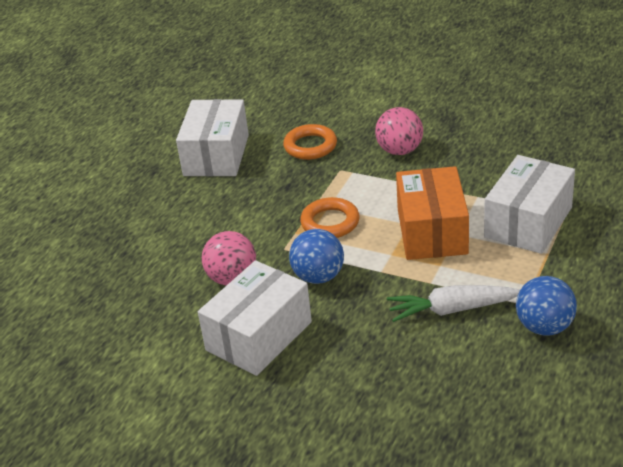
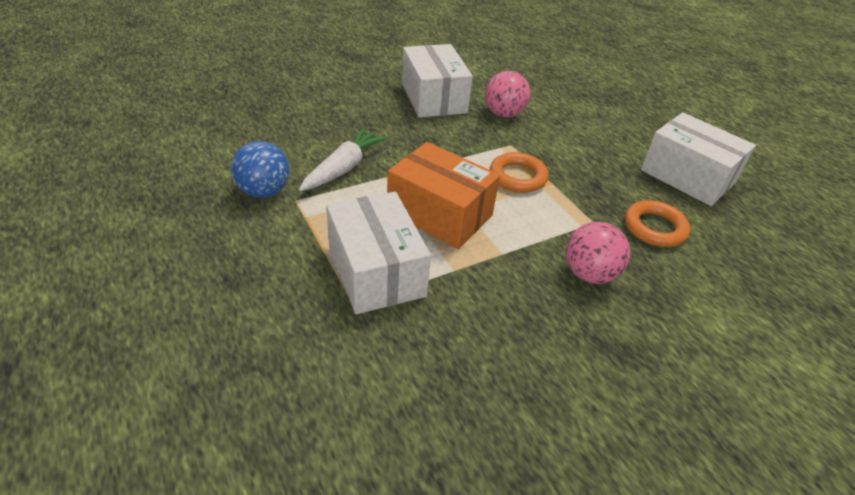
camera: 120 degrees right, 5 degrees up
(318, 276) = (459, 141): blue ball -> none

